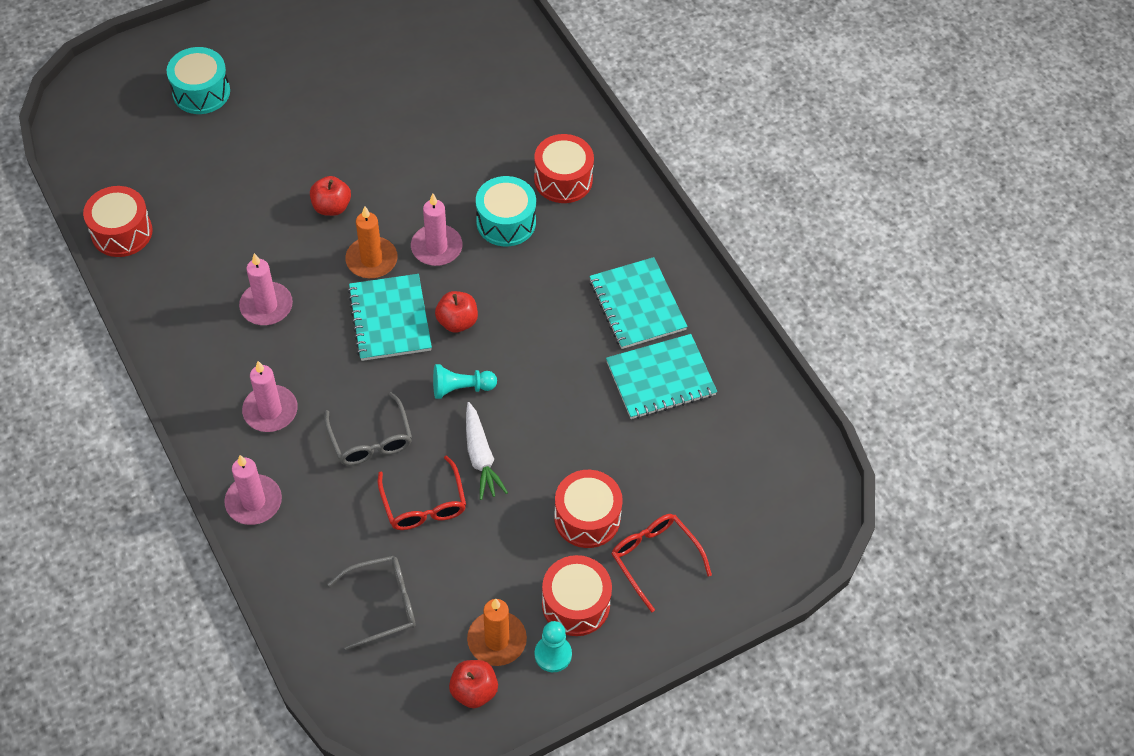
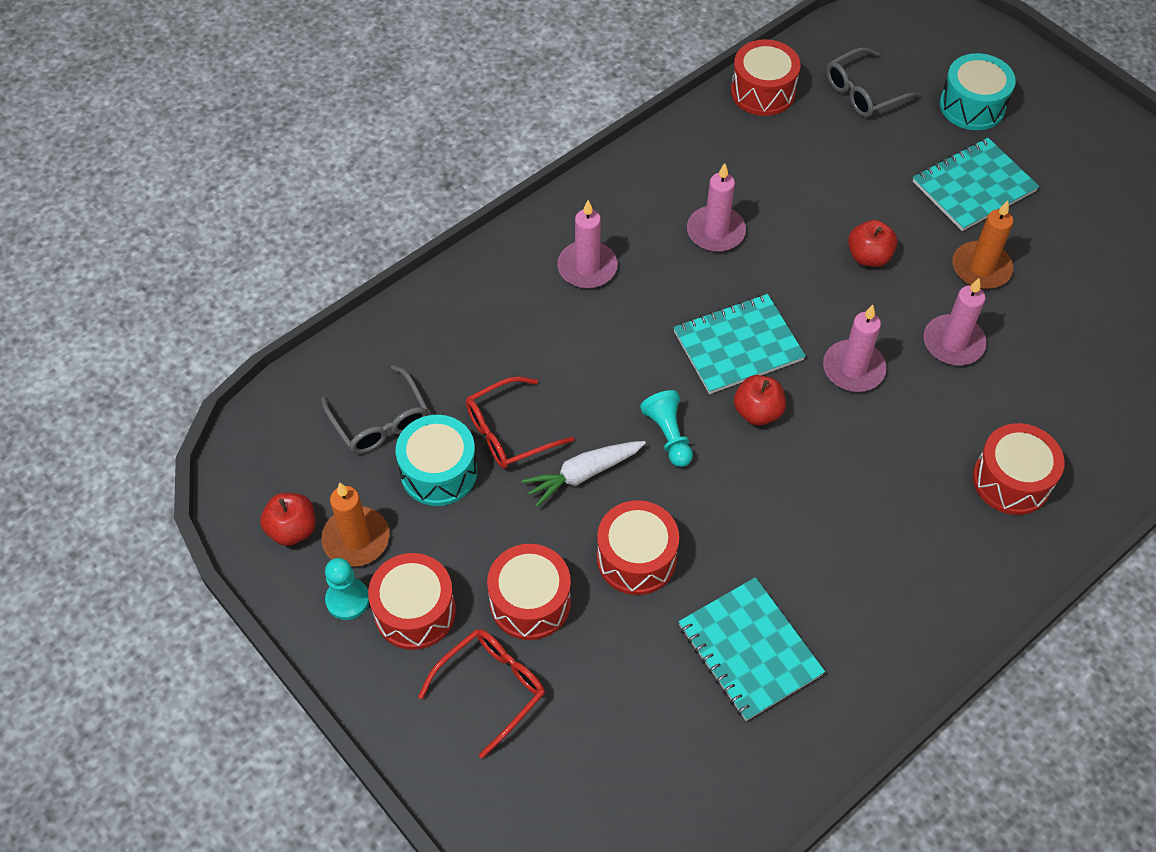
camera: 80 degrees right, 0 degrees up
(254, 502) = (476, 280): pink candle -> pink candle (953, 343)
(370, 439) = (577, 364): grey glasses -> grey glasses (864, 92)
(371, 260) = (811, 310): orange candle -> orange candle (981, 268)
(506, 222) = (919, 431): turquoise drum -> turquoise drum (439, 472)
(567, 435) = (636, 558): none -> red drum
(637, 305) = (851, 602): turquoise notebook -> turquoise notebook (973, 186)

